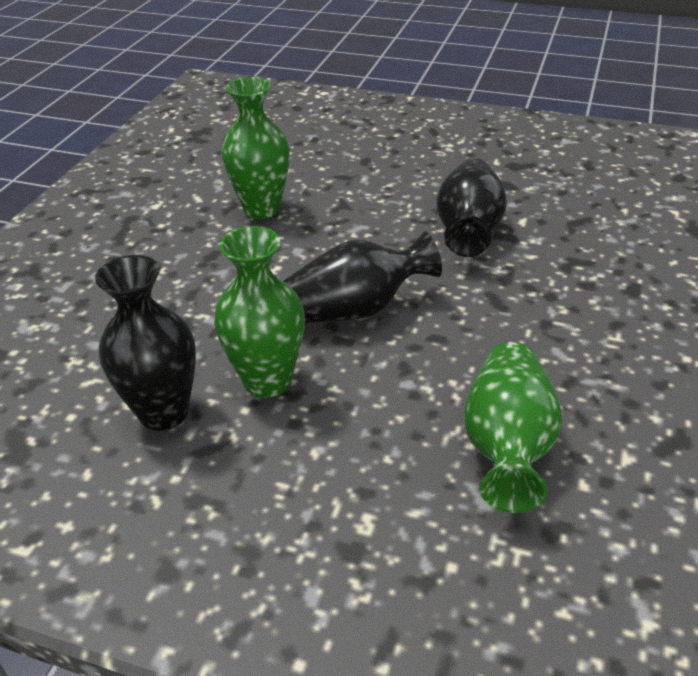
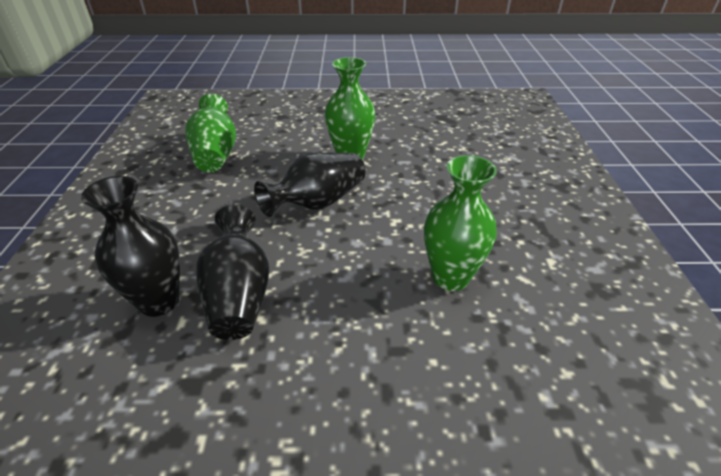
camera: 160 degrees right, 0 degrees up
(164, 412) = (392, 138): black vase -> black vase (159, 301)

